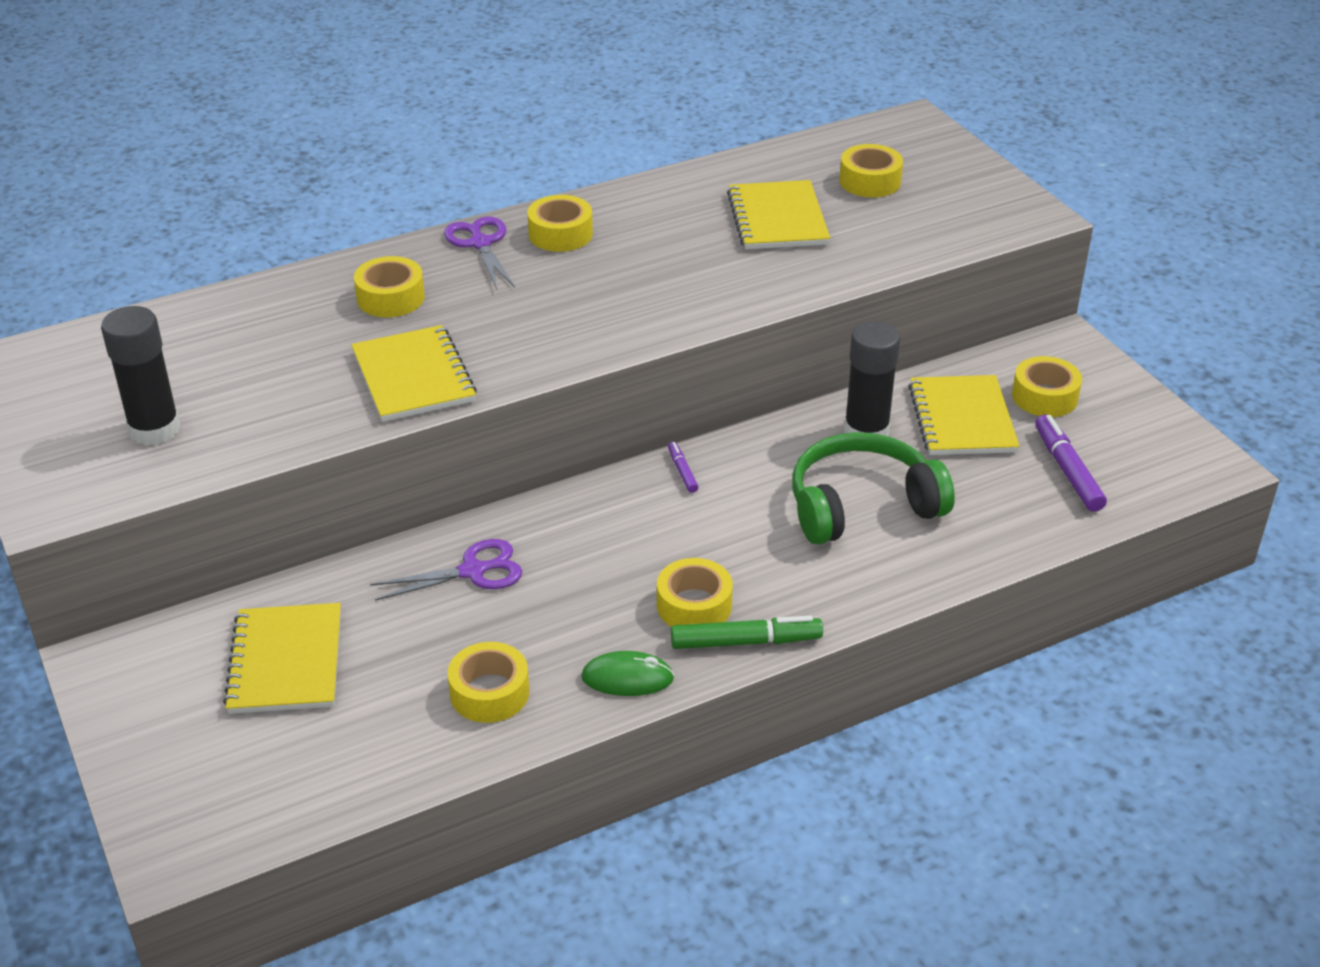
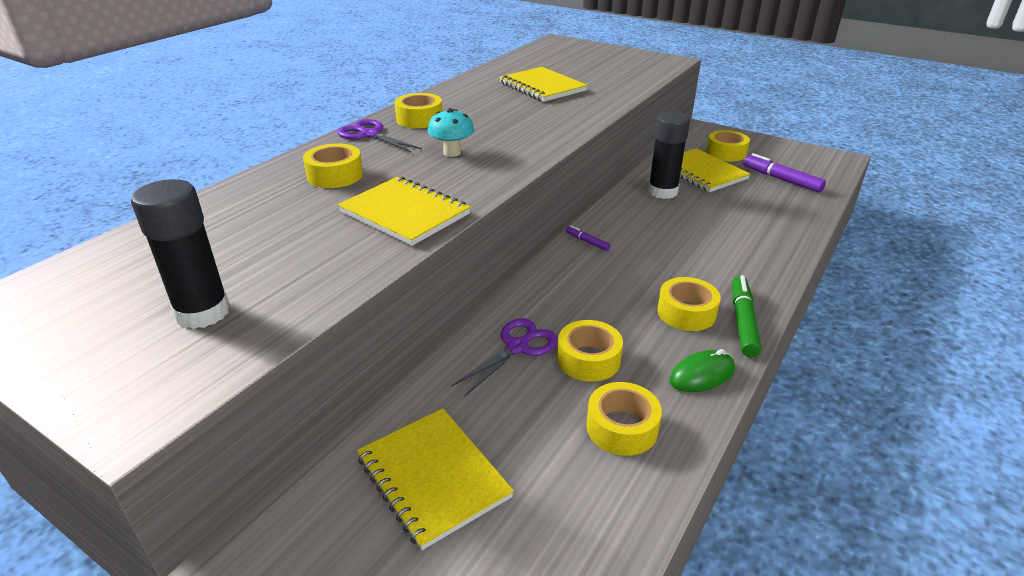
camera: 30 degrees left, 5 degrees down
(544, 304) = (452, 153): none -> turquoise mushroom
(745, 642) = (743, 321): green marker -> green marker turned 45 degrees counterclockwise
(862, 506) = (708, 226): green headphones -> none
(870, 181) = (569, 64): yellow tape -> yellow tape (588, 359)

